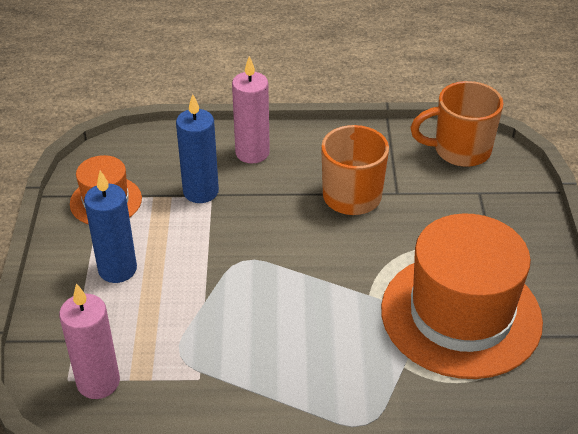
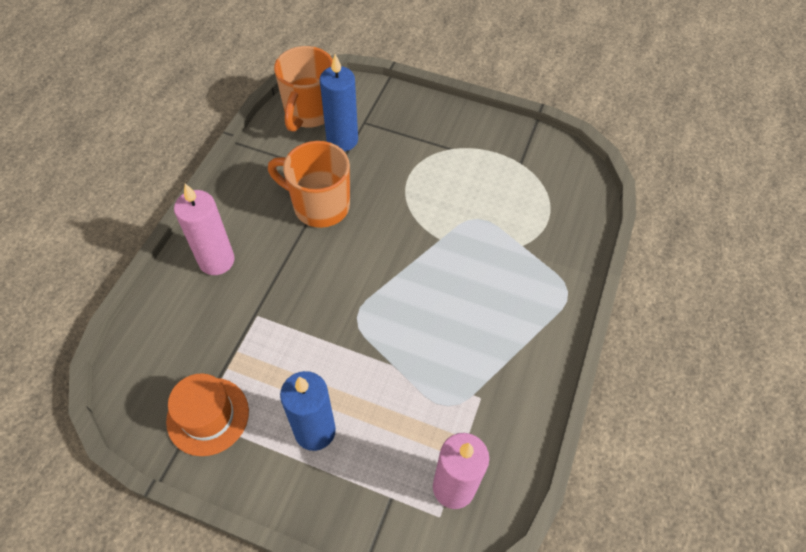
camera: 70 degrees left, 15 degrees up
(201, 192) = (246, 322): blue candle -> blue candle (342, 140)
(461, 315) = (486, 189): orange hat -> none

